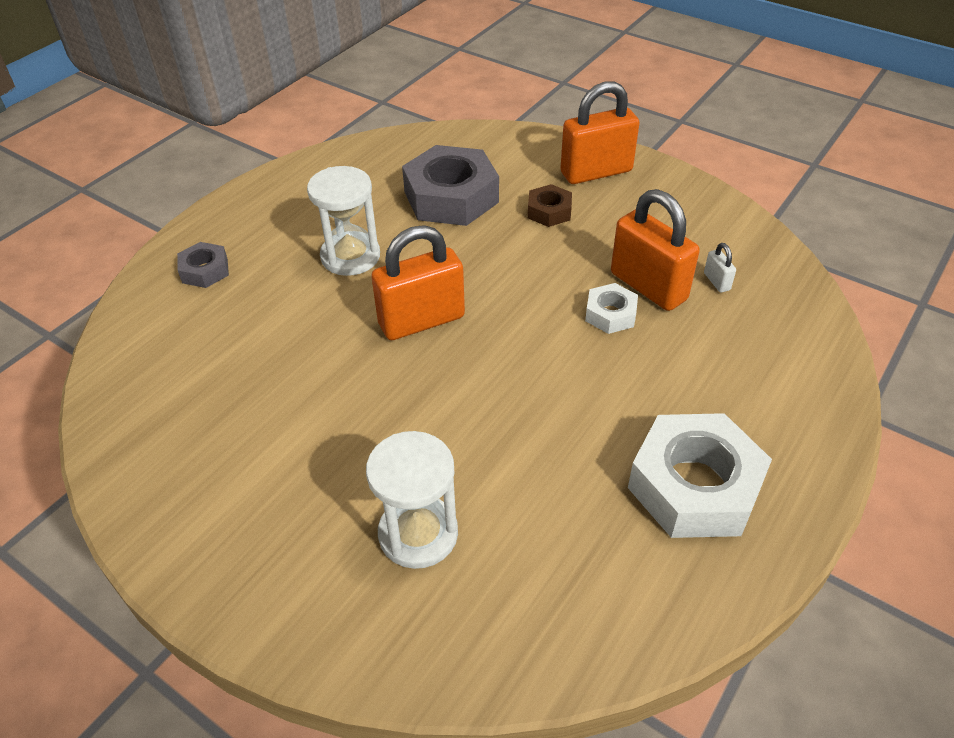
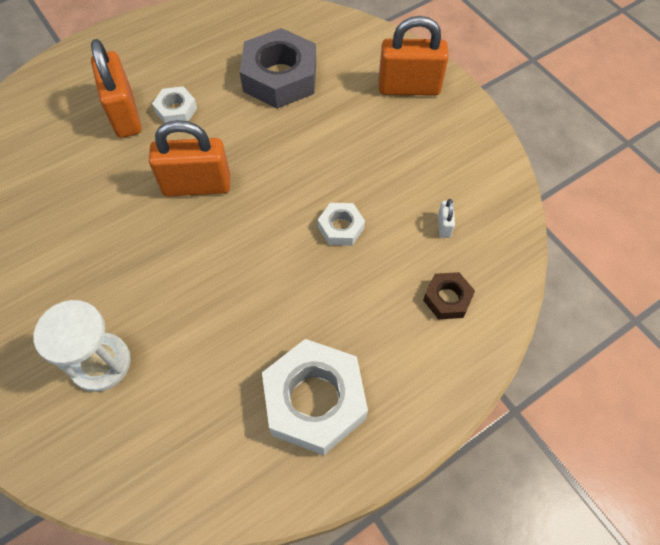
camera: 20 degrees right, 15 degrees up
(205, 270) = (69, 90): grey nut -> none
(350, 256) = (176, 110): white hourglass -> white nut
(549, 211) = (348, 115): brown nut -> brown nut (447, 299)
(648, 286) = (385, 212): orange padlock -> orange padlock (125, 114)

